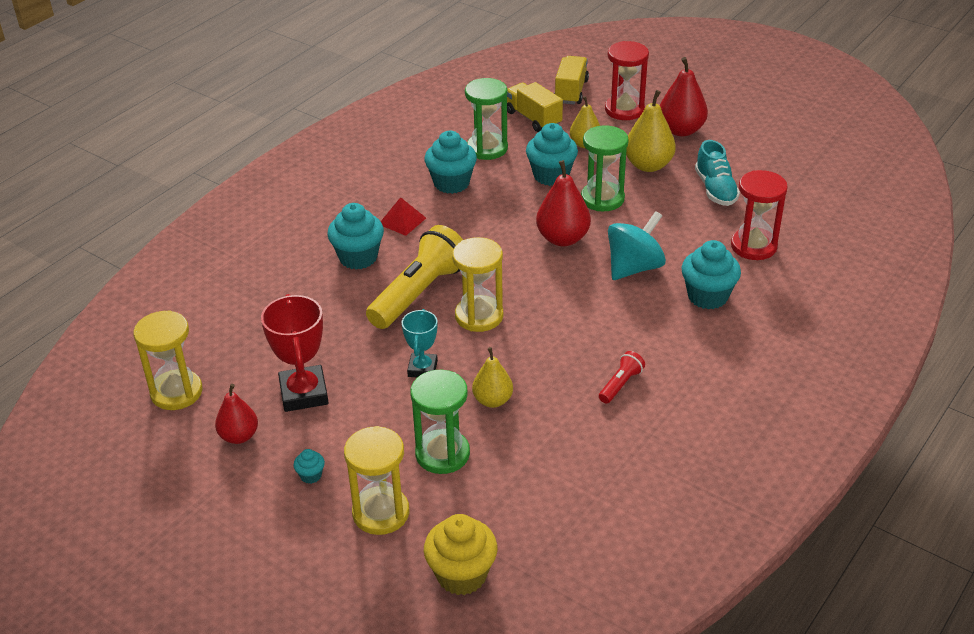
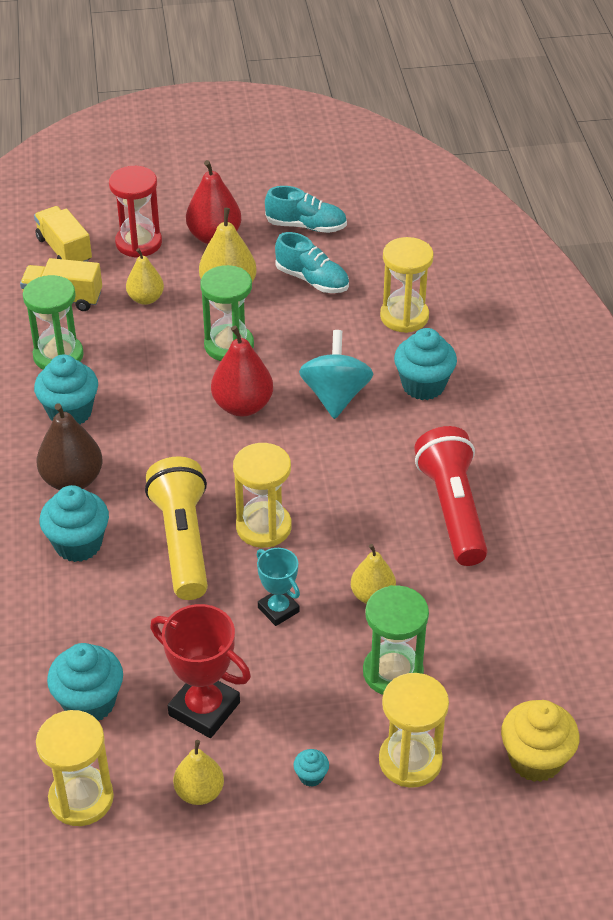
camera: 45 degrees left, 5 degrees up
(239, 436) = (199, 792): red pear -> yellow pear
(402, 221) = (72, 480): red pyramid -> brown pear
(551, 175) = (154, 349): turquoise cupcake -> turquoise cupcake (89, 702)
(620, 384) = (452, 509): red flashlight -> red flashlight, size x2.21
(753, 246) = (404, 316): red hourglass -> yellow hourglass
(757, 155) = (306, 226): none -> turquoise shoe

